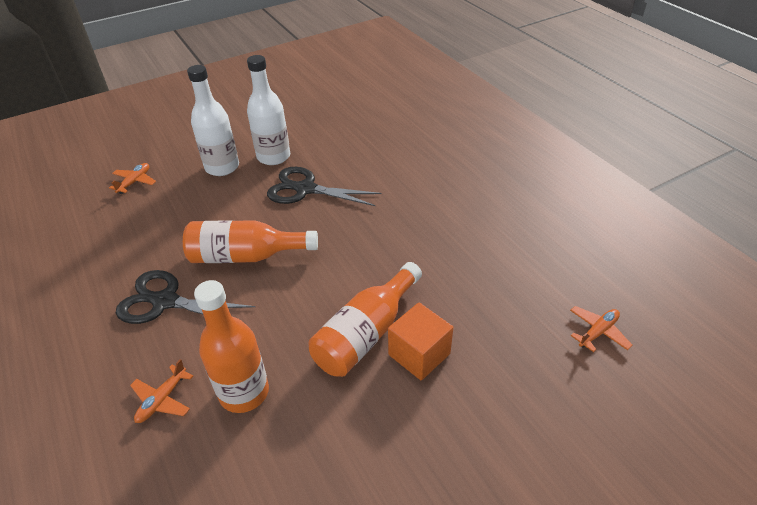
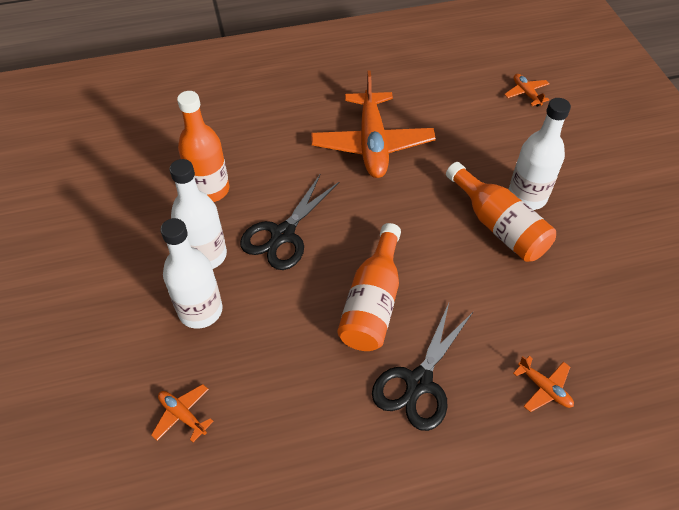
camera: 75 degrees left, 10 degrees up
(244, 392) = (545, 322): orange bottle -> orange bottle (210, 190)
(419, 354) = (527, 196): orange cube -> white bottle
(437, 218) = (372, 144): none -> orange plane

